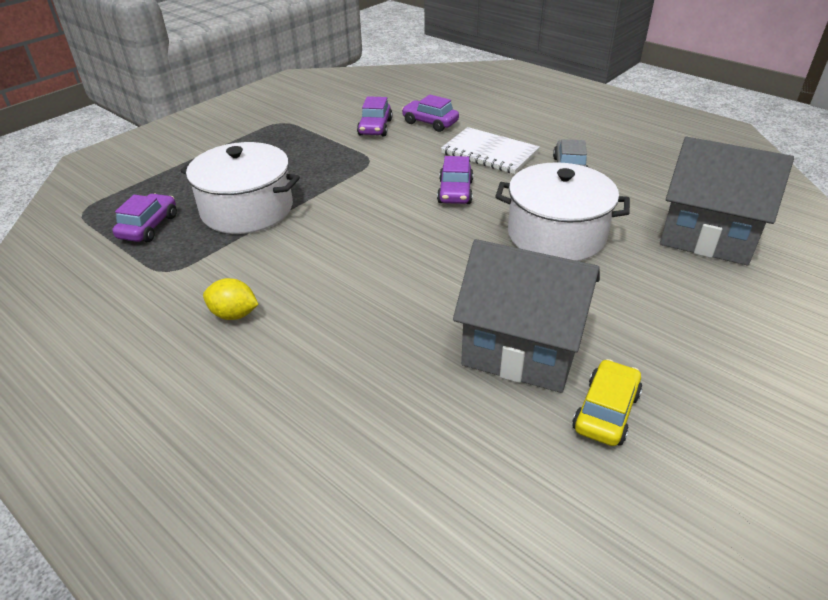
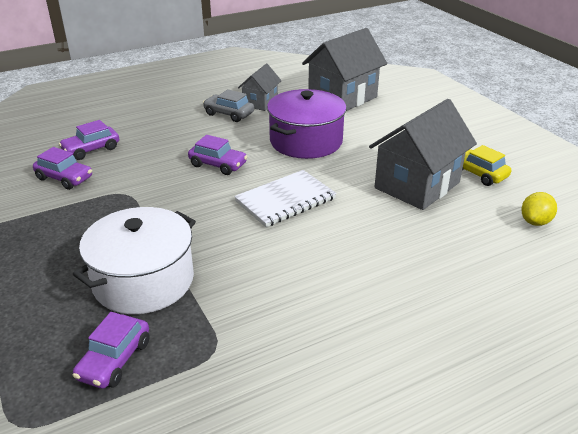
camera: 70 degrees left, 5 degrees down
(148, 227) = (114, 360): purple car -> purple car turned 105 degrees counterclockwise
(234, 314) = (314, 309): yellow lemon -> yellow lemon (535, 222)
(489, 153) = (174, 137): white notebook -> white notebook (285, 200)
(556, 234) = (306, 141): white pot -> purple pot
(619, 180) = (260, 102): none -> grey house

